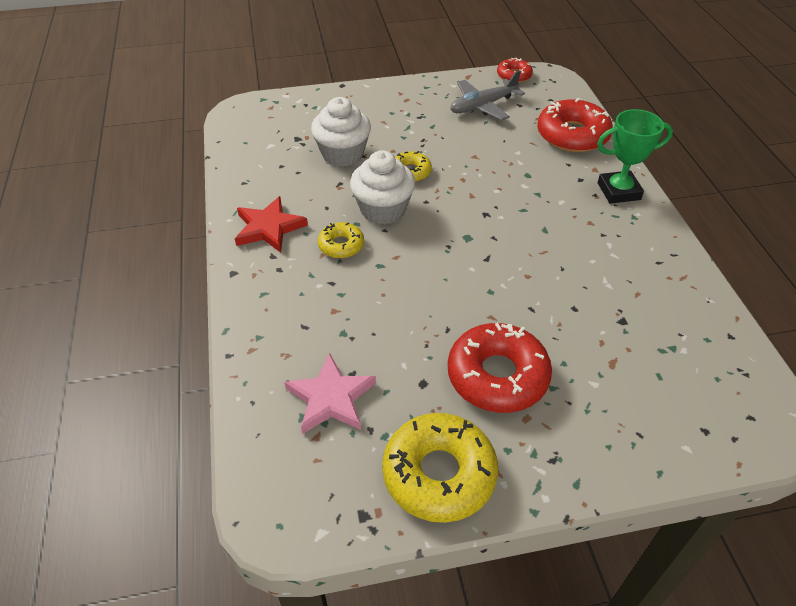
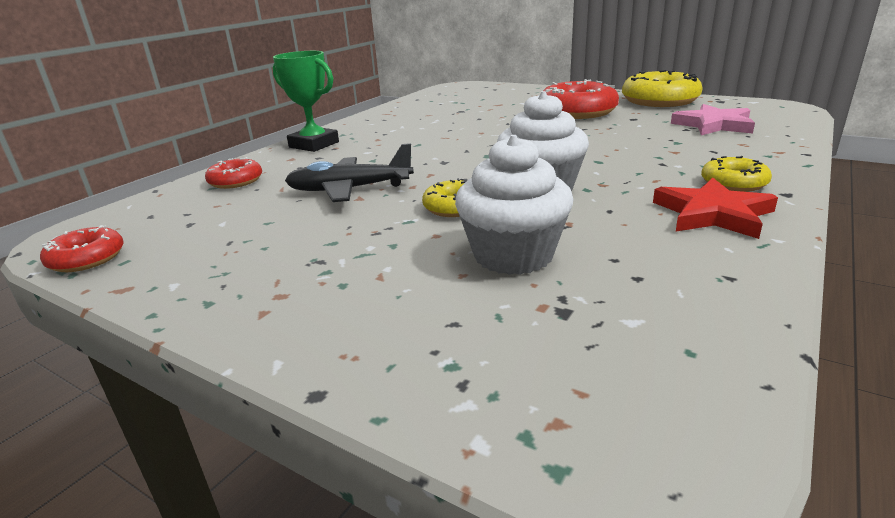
camera: 135 degrees left, 20 degrees down
(341, 245) = (625, 179): yellow donut -> yellow donut (733, 183)
(483, 106) = (224, 238): grey plane -> none
(492, 159) = (349, 189): none -> black plane
(572, 135) = (236, 181): red donut -> red donut, size x0.54

